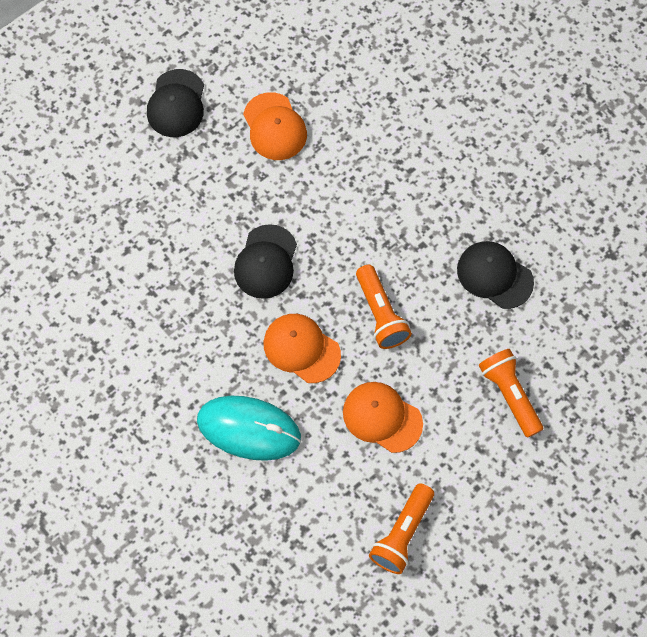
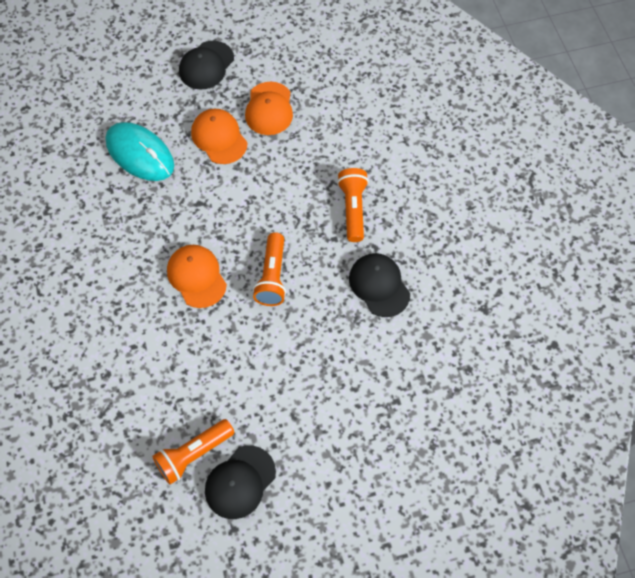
camera: 25 degrees right, 5 degrees down
(249, 429) = (122, 319): turquoise mouse -> turquoise mouse (140, 154)
(266, 262) = (207, 202): black cap -> black cap (240, 482)
(382, 417) = (229, 356): orange cap -> orange cap (219, 138)
(509, 395) = (341, 383): orange flashlight -> orange flashlight (353, 209)

